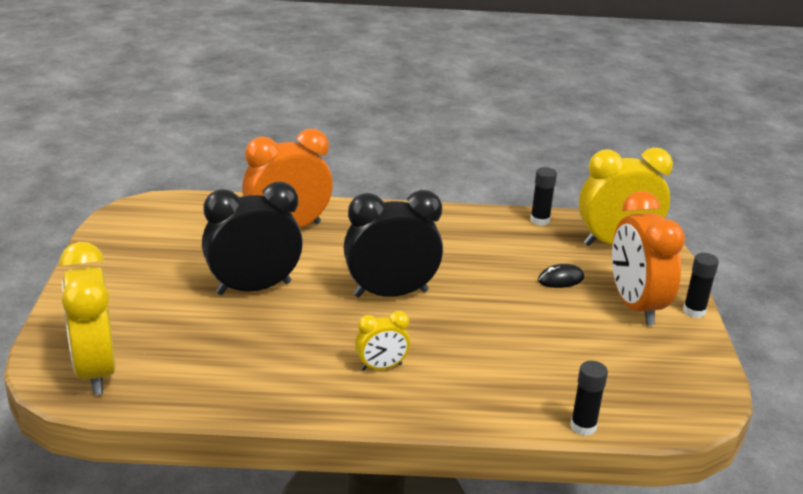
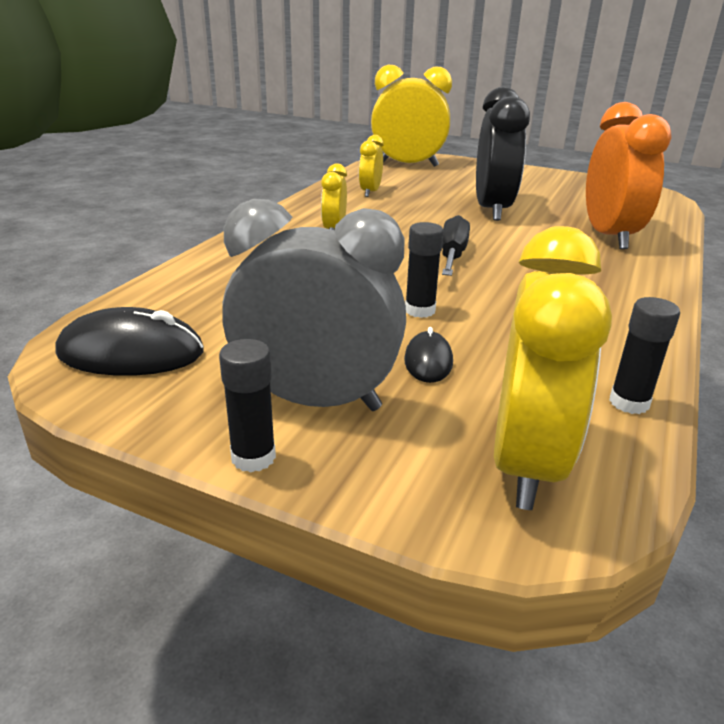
camera: 115 degrees right, 0 degrees up
(240, 374) = (370, 192): none -> yellow clock
(391, 293) = (452, 255): black clock -> black screwdriver
(583, 426) = (151, 285): black glue stick -> black glue stick (420, 310)
(635, 306) = (316, 400): orange clock -> grey clock
(668, 389) = (131, 353): none -> black mouse

